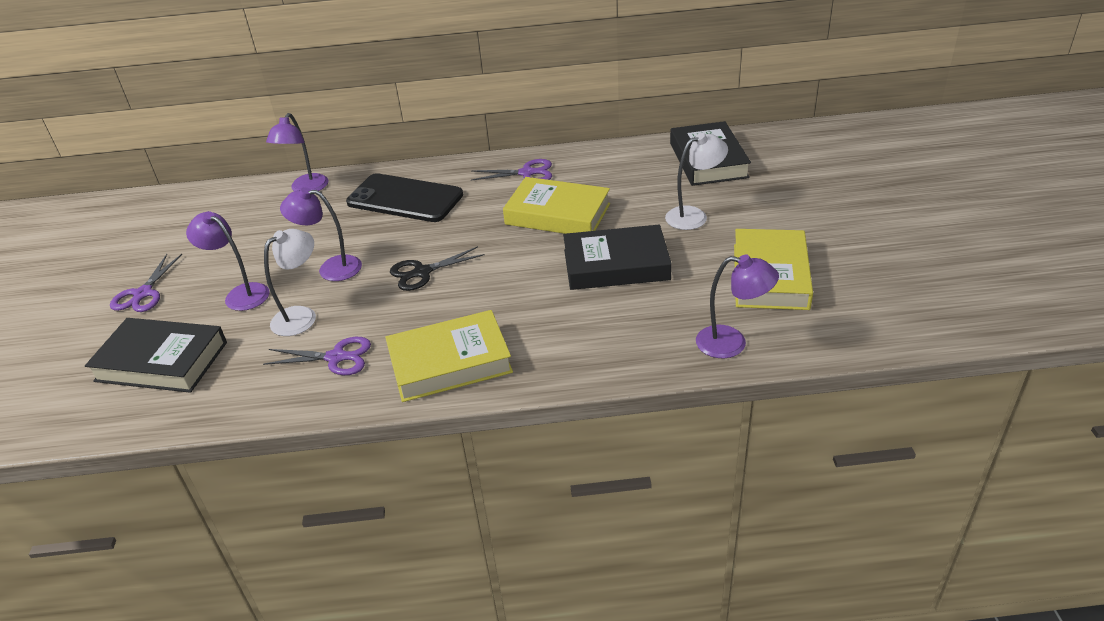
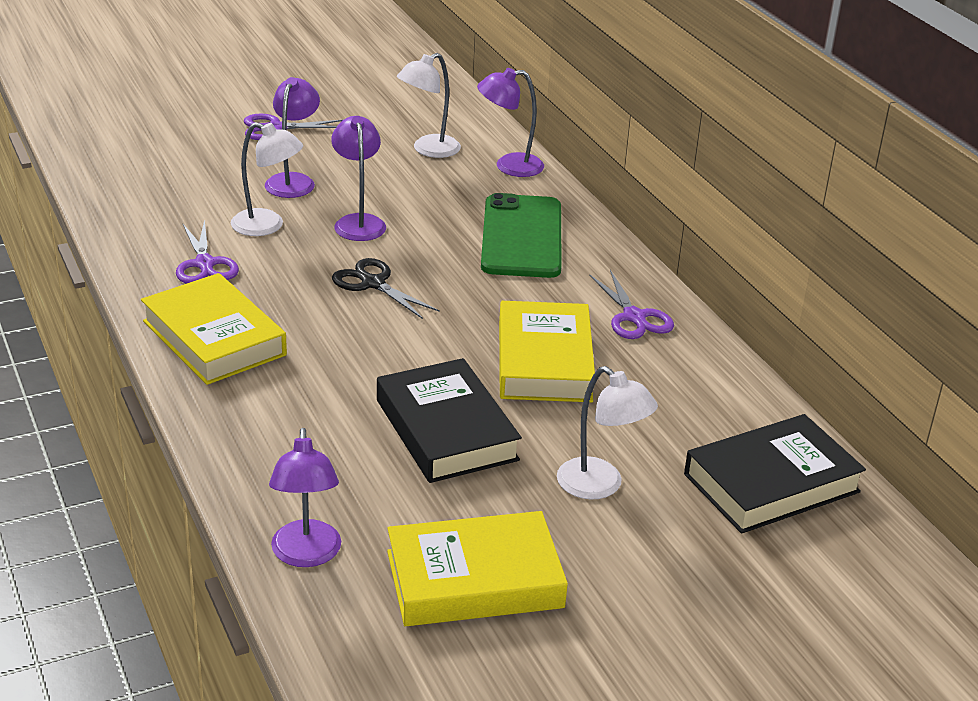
camera: 65 degrees right, 5 degrees down
(161, 362) = (175, 169): black book -> none
(251, 220) = (428, 150): none -> white lamp
(405, 199) = (521, 237): black phone -> green phone

